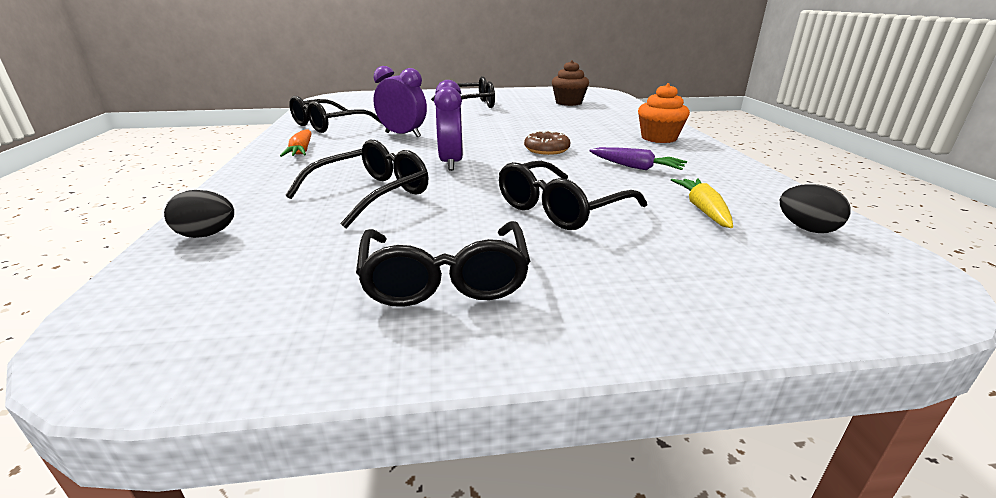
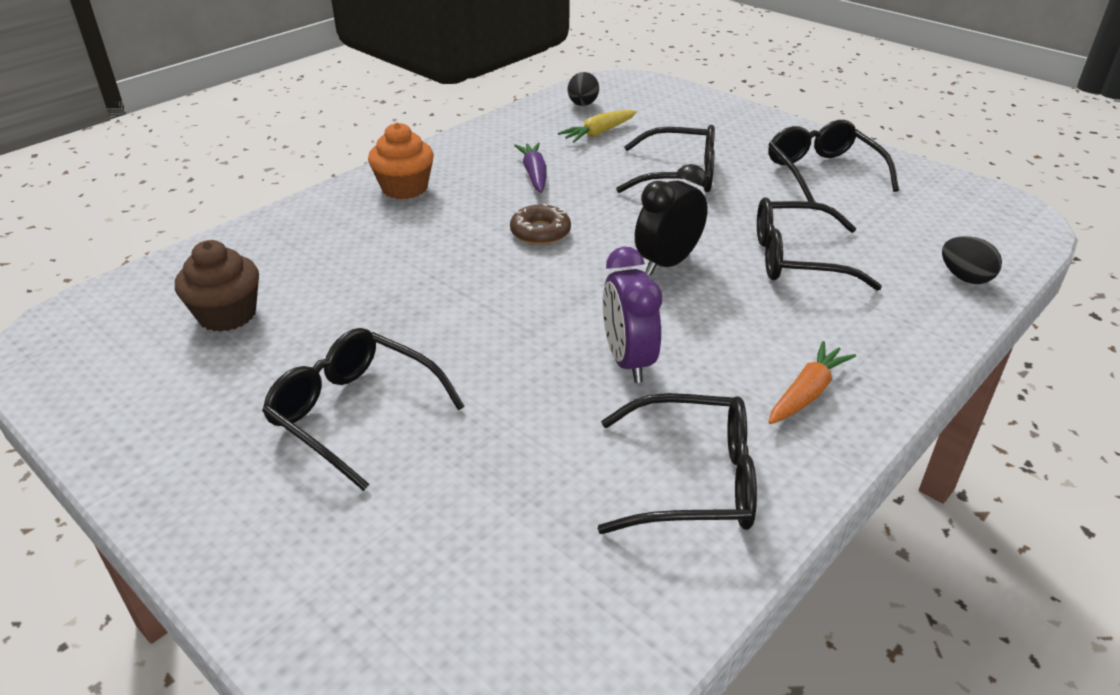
camera: 130 degrees left, 10 degrees up
(445, 278) = (823, 172): black glasses -> black glasses turned 60 degrees counterclockwise
(451, 163) = (667, 263): purple clock -> black clock

